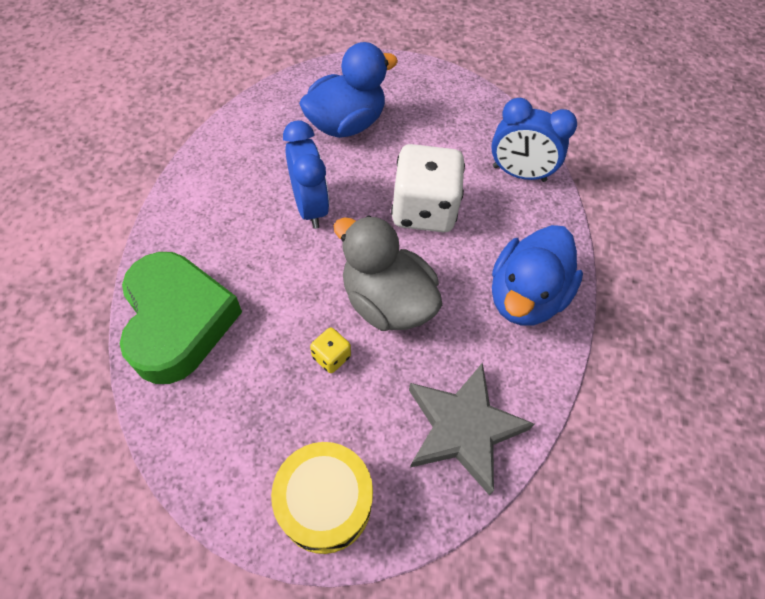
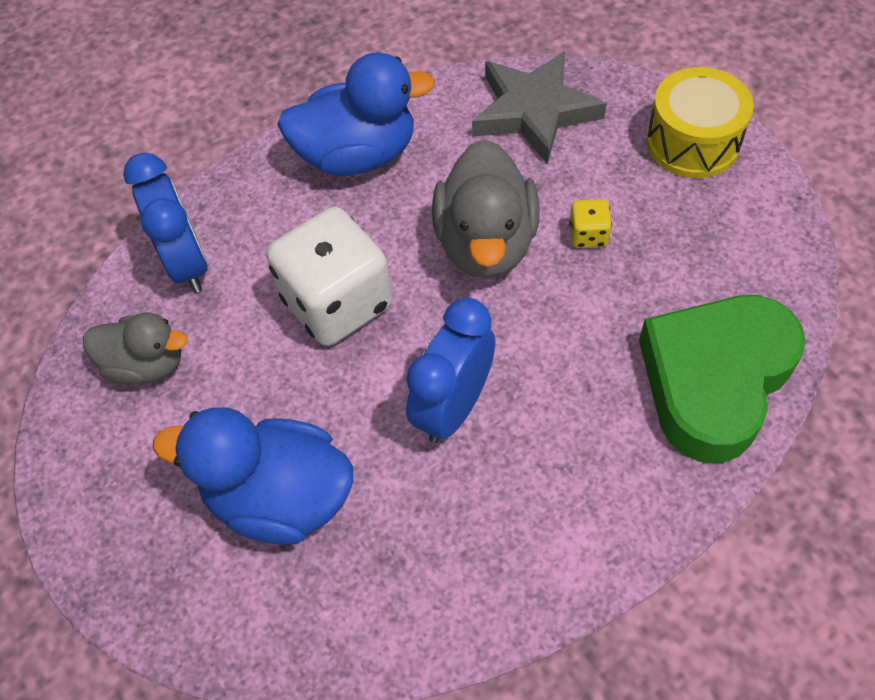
camera: 125 degrees left, 0 degrees up
(469, 126) = (146, 364): none -> grey duck

